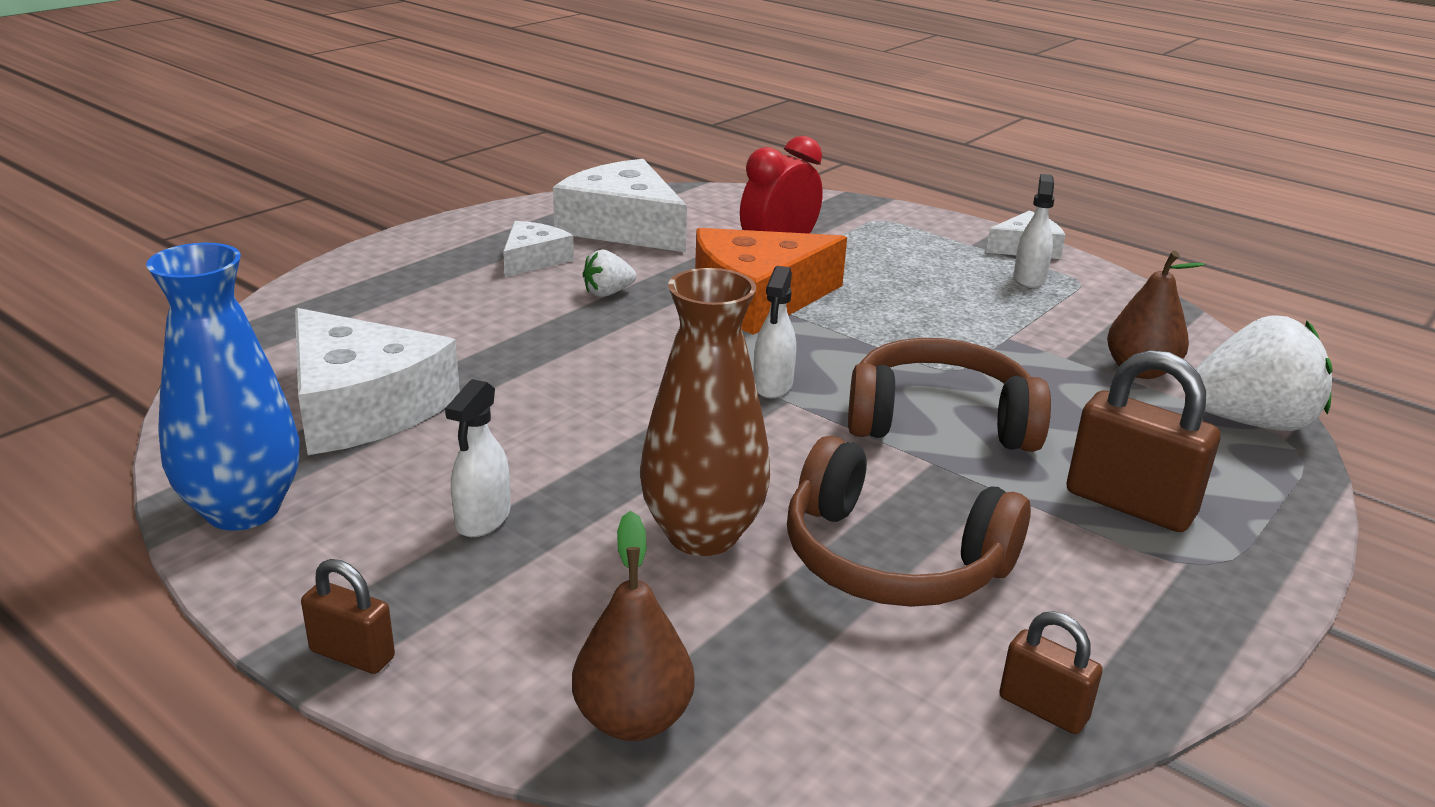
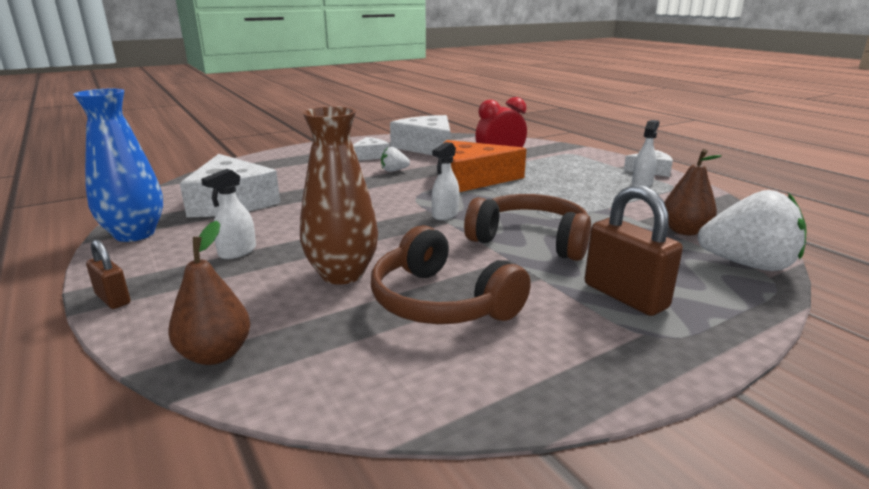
camera: 20 degrees right, 5 degrees down
(1043, 708) = (471, 399): brown padlock -> none

